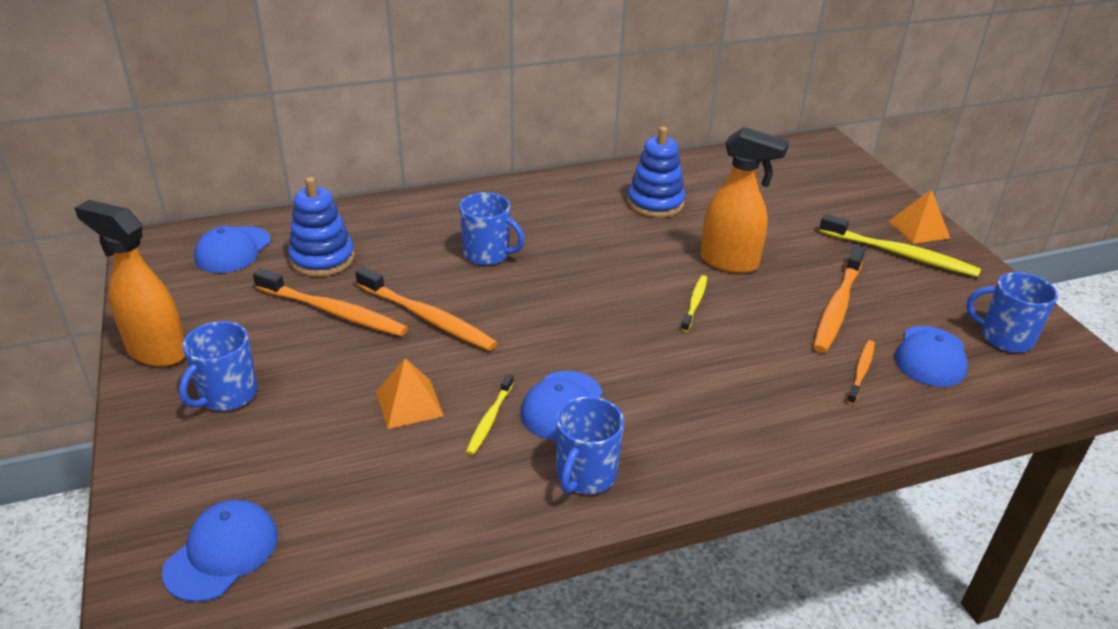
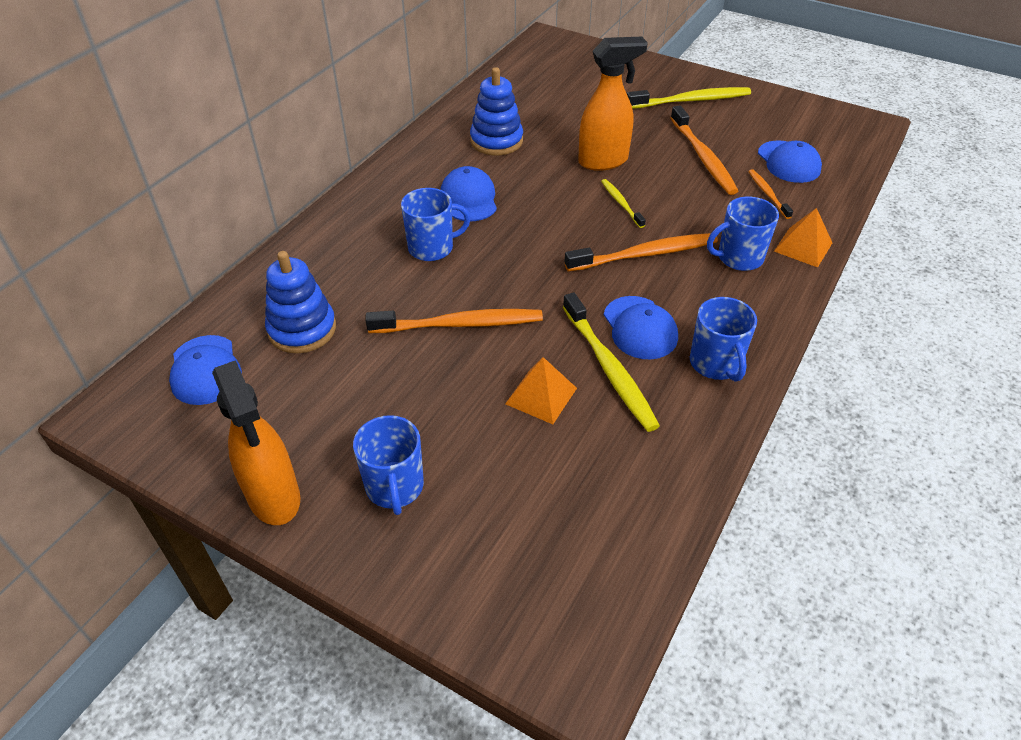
camera: 40 degrees left, 10 degrees up
(156, 351) = (274, 498): orange spray bottle -> orange spray bottle turned 105 degrees counterclockwise
(222, 553) = (573, 596): blue cap -> blue cap (469, 198)
(334, 312) = (380, 366): orange toothbrush -> orange toothbrush (645, 254)
(489, 420) = (609, 369): yellow toothbrush -> yellow toothbrush, size x1.83
(918, 229) = (679, 77): orange pyramid -> orange pyramid (803, 247)
(1004, 338) = (807, 128): blue mug -> blue mug (738, 258)

